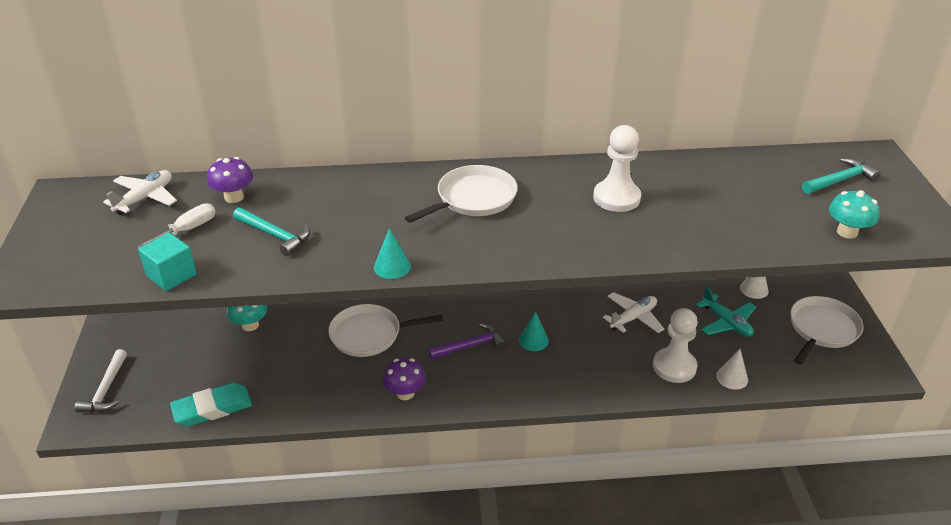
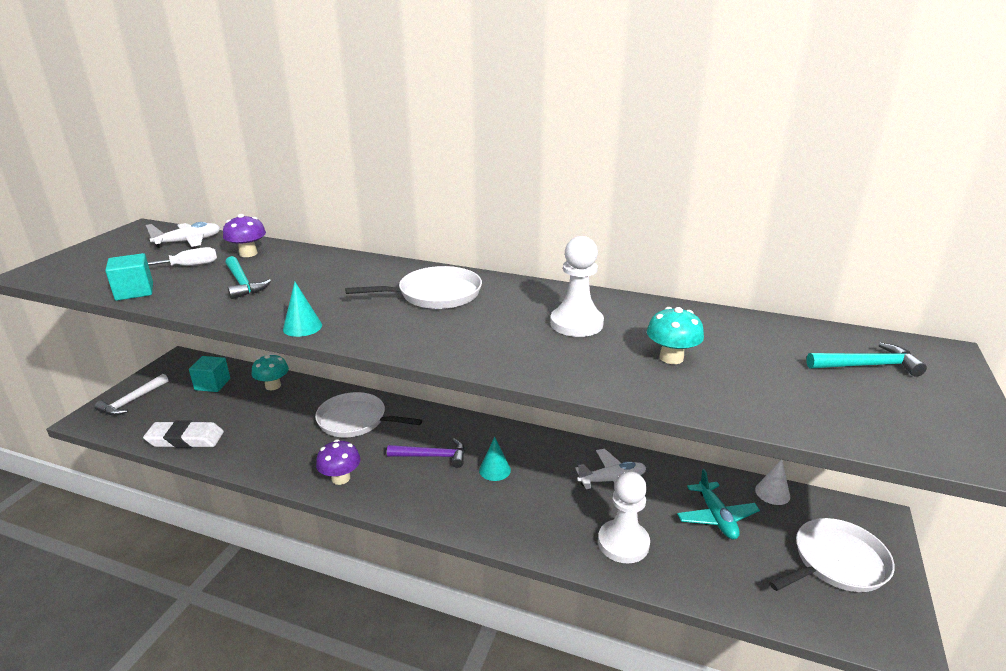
camera: 25 degrees right, 10 degrees down
(180, 343) = (212, 384): none -> turquoise cube
(212, 408) = (185, 439): turquoise eraser -> white eraser
(732, 377) = (684, 578): white cone -> none
(847, 232) = (835, 419): turquoise mushroom -> turquoise mushroom (671, 358)

